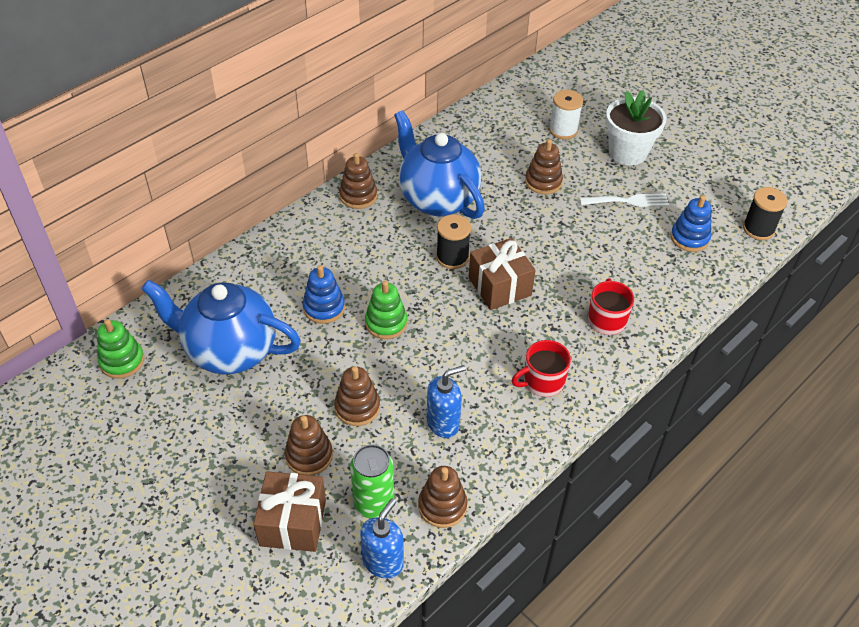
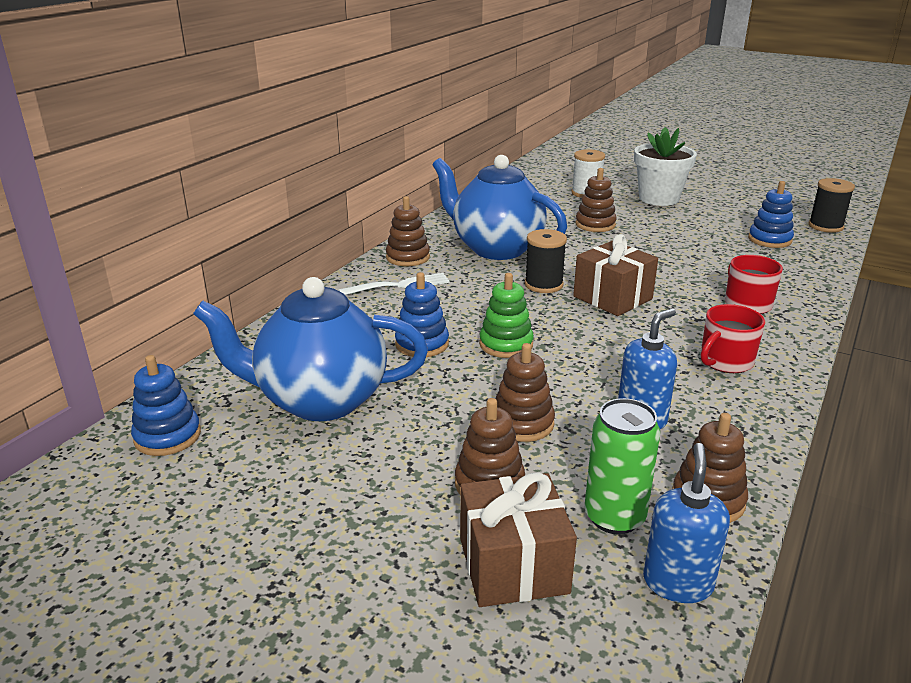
camera: 15 degrees left, 20 degrees down
(122, 361) = (167, 436): green stacking toy -> blue stacking toy
(628, 201) = (689, 226): white fork -> white fork (400, 285)

